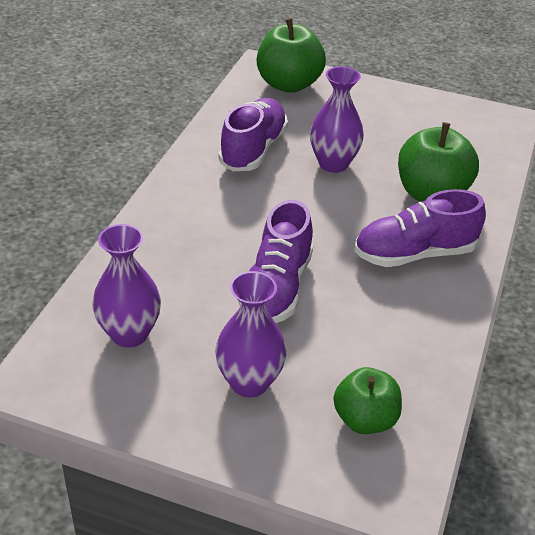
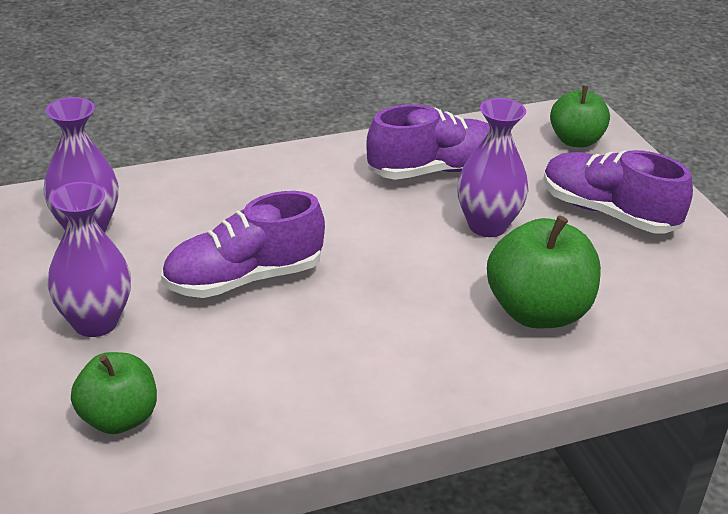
camera: 50 degrees right, 5 degrees down
(289, 84) = (575, 141): green apple -> green apple, size x0.65
(414, 254) = (416, 343): purple shoe -> purple shoe (608, 213)

